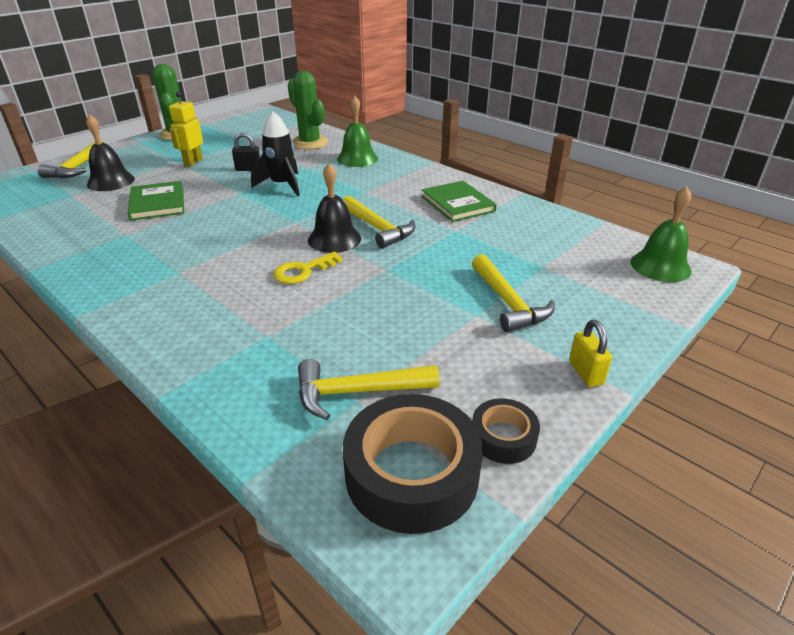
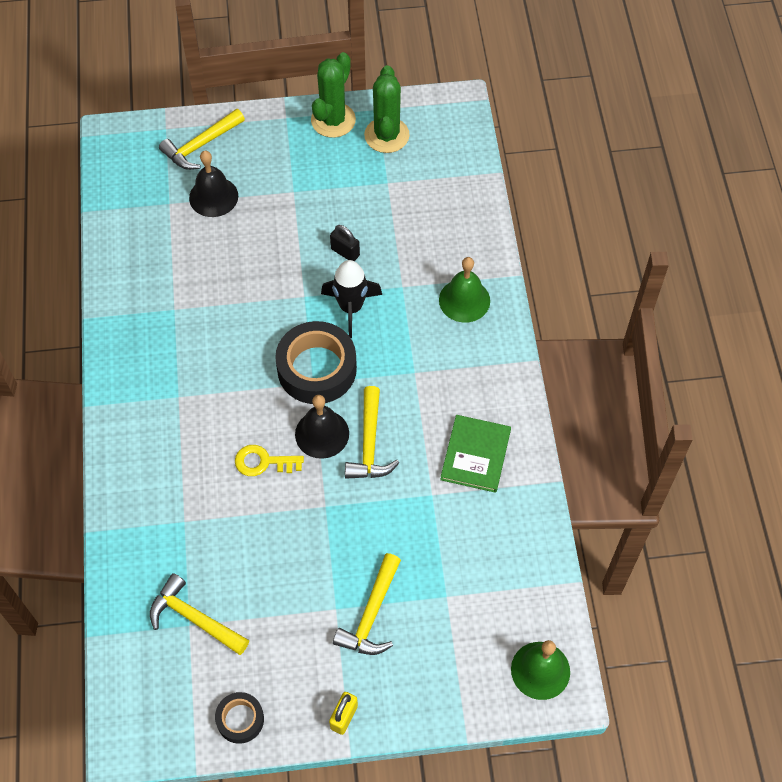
camera: 40 degrees right, 25 degrees up
(157, 203) = (227, 269): green book -> none
(193, 162) = (306, 202): yellow robot -> none
(309, 143) = (446, 231): green cactus -> green cactus (386, 135)
(411, 473) = (170, 701): black tape -> black tape (317, 369)

